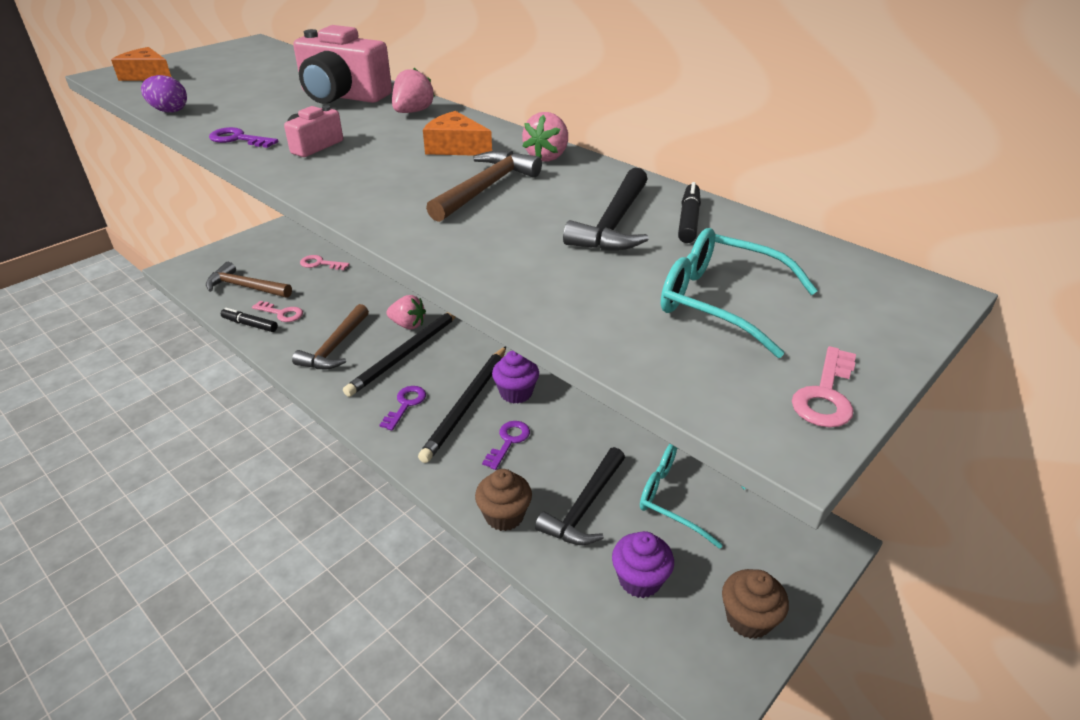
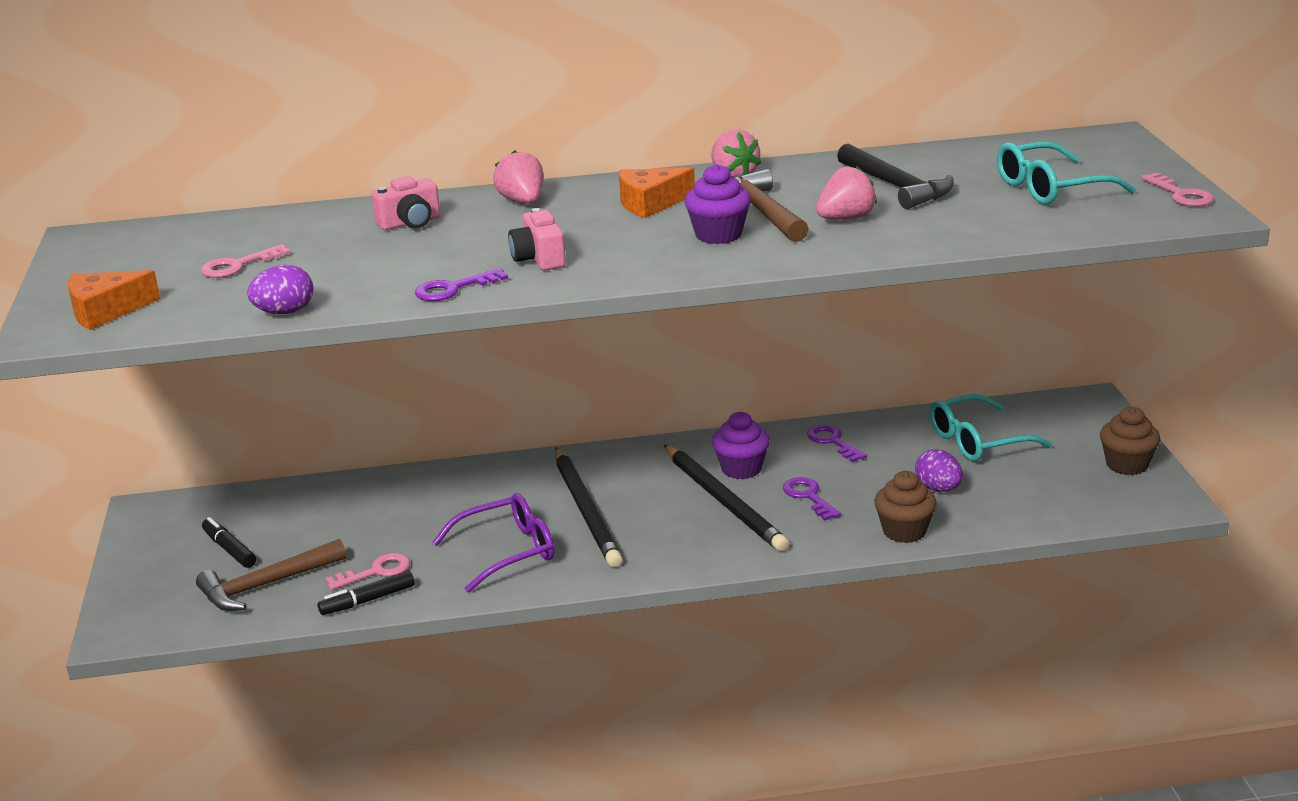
camera: 50 degrees left, 10 degrees down
(320, 264) = (297, 516): pink key -> pink key (238, 265)
(335, 347) = (507, 552): brown hammer -> purple glasses
(342, 96) = (410, 223): pink camera -> pink camera, size x0.53
(405, 405) = (677, 536): purple key -> purple key (833, 442)
(408, 325) = (531, 494): pink strawberry -> pink strawberry (846, 219)
(584, 506) = (938, 488): black hammer -> purple egg
(640, 580) = (1044, 494): purple cupcake -> purple cupcake (718, 235)
(688, 220) = (926, 163): black marker -> black marker (229, 549)

